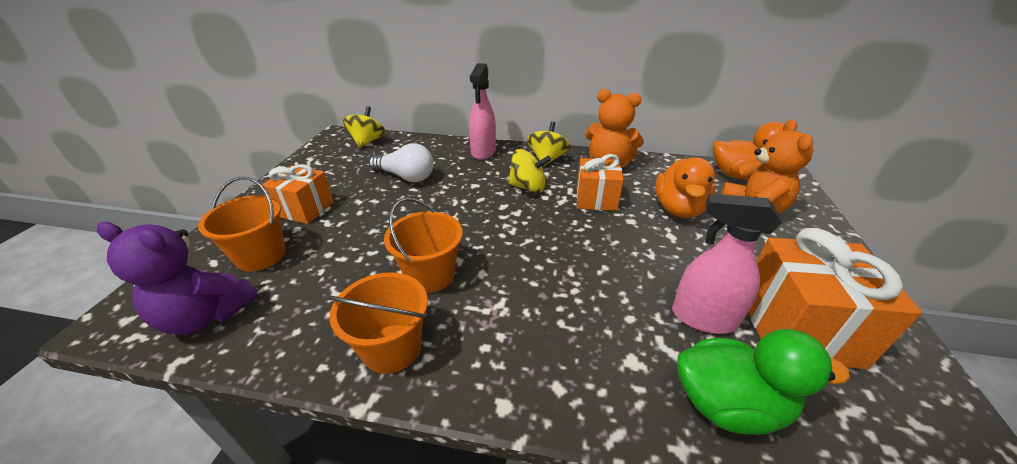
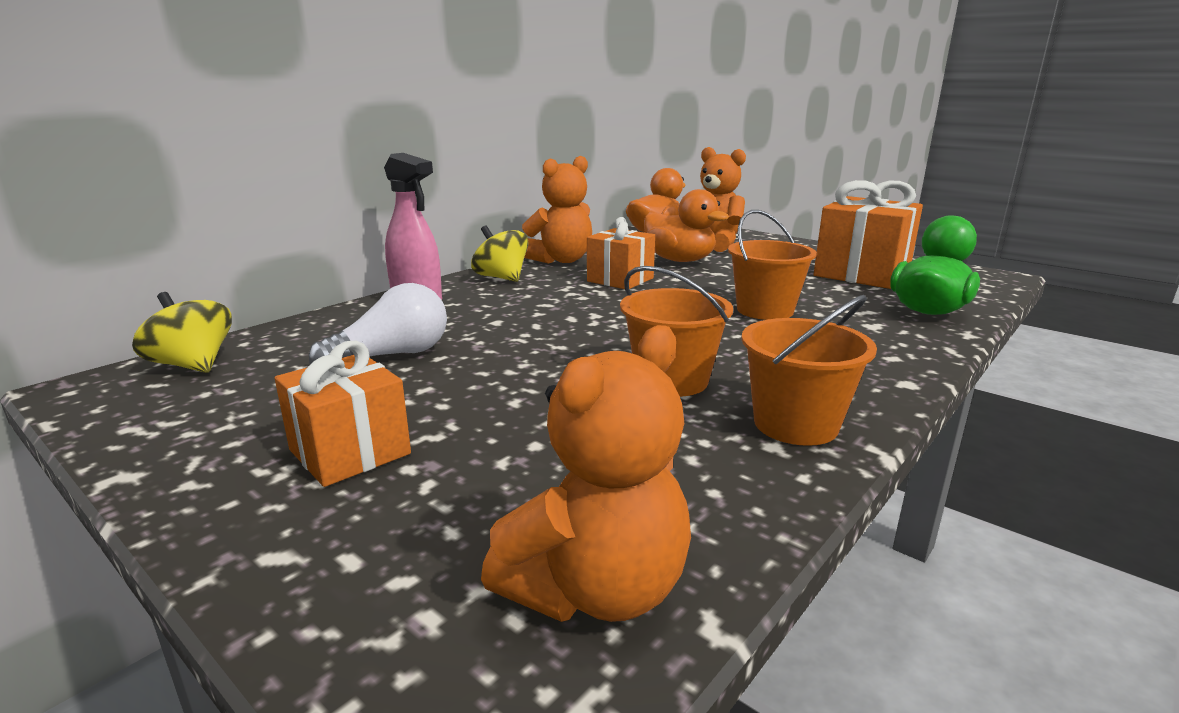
camera: 60 degrees left, 15 degrees down
(206, 315) = (596, 589): purple teddy bear -> orange teddy bear
(261, 255) = (456, 513): orange bucket -> orange bucket (765, 310)
(528, 187) = (549, 299): yellow spinning top -> none
(703, 318) = (834, 292): pink spray bottle -> none

